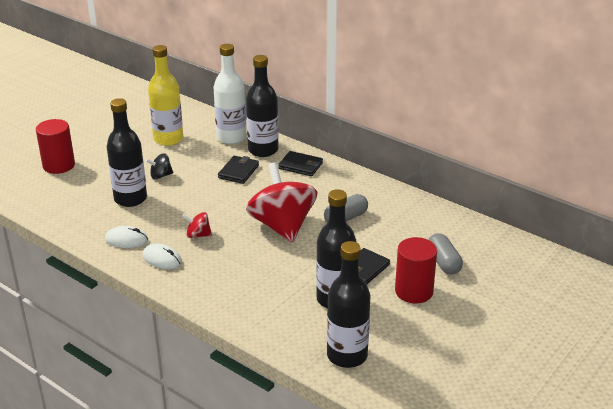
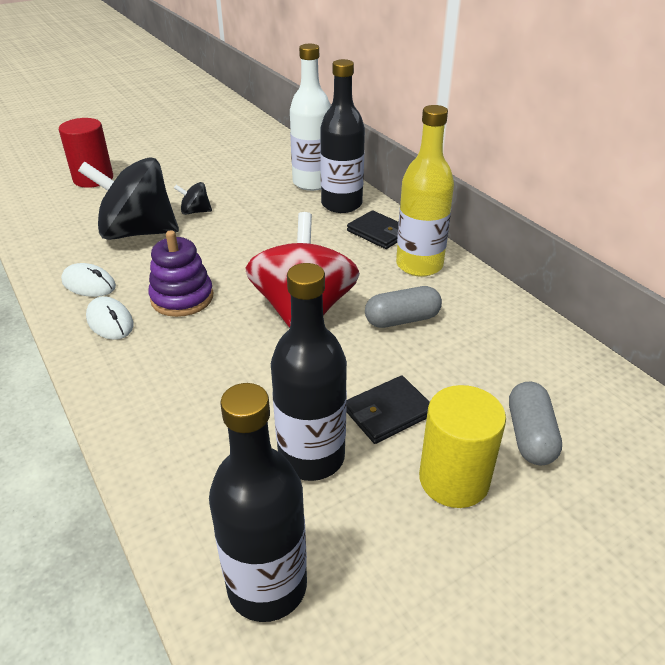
camera: 20 degrees right, 5 degrees up
(130, 199) = (138, 232): black bottle -> black spinning top
(168, 139) = (236, 172): yellow bottle -> yellow bottle (419, 265)
(198, 235) = (182, 298): red spinning top -> purple stacking toy
(238, 171) = (293, 225): black wallet -> none
(414, 291) = (454, 479): red cylinder -> yellow cylinder

